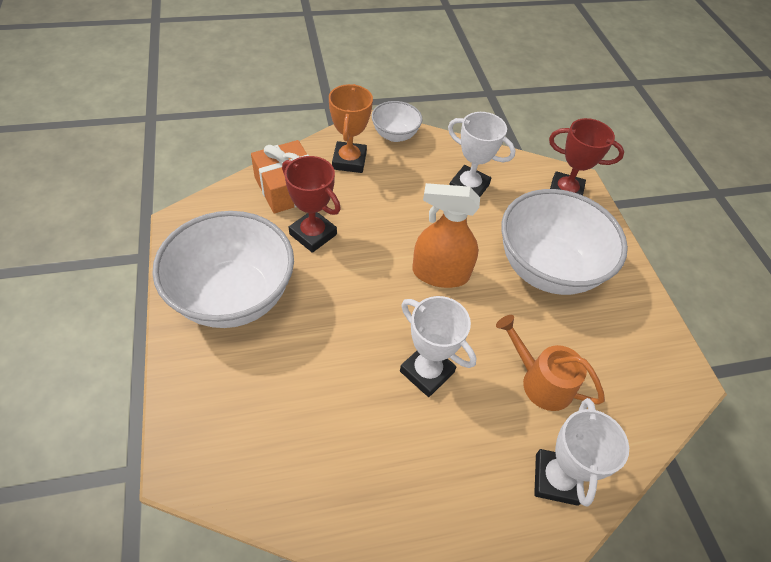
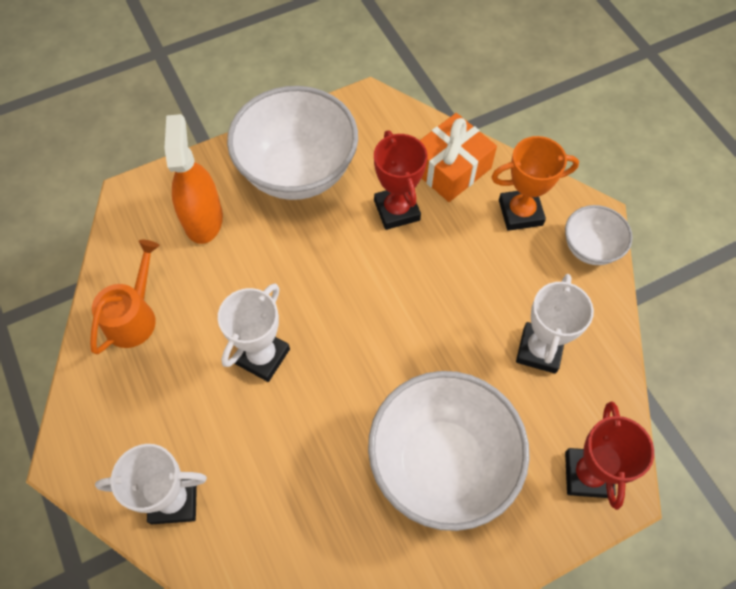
camera: 80 degrees right, 10 degrees up
(313, 234) = (396, 210): red trophy -> red trophy turned 45 degrees counterclockwise
(440, 273) = (390, 344): orange spray bottle -> orange spray bottle (203, 219)
(540, 381) = (280, 472): orange watering can -> orange watering can (134, 316)

